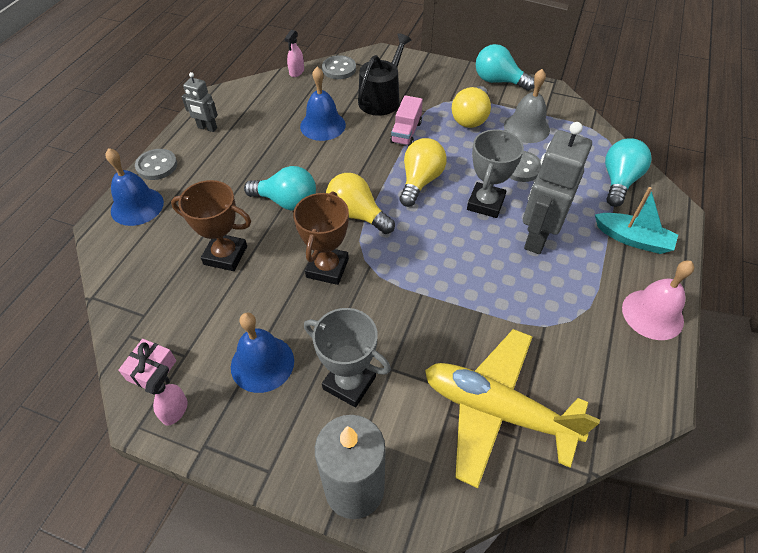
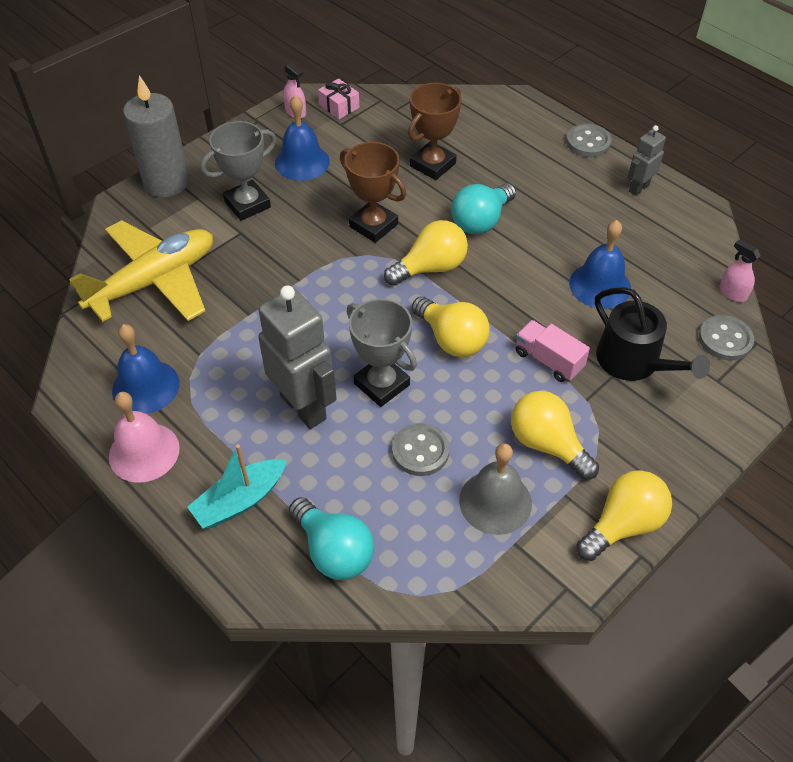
camera: 115 degrees right, 0 degrees up
(137, 206) = (532, 122): blue bell -> blue bell (145, 386)
(498, 81) = (623, 525): turquoise light bulb -> yellow light bulb

